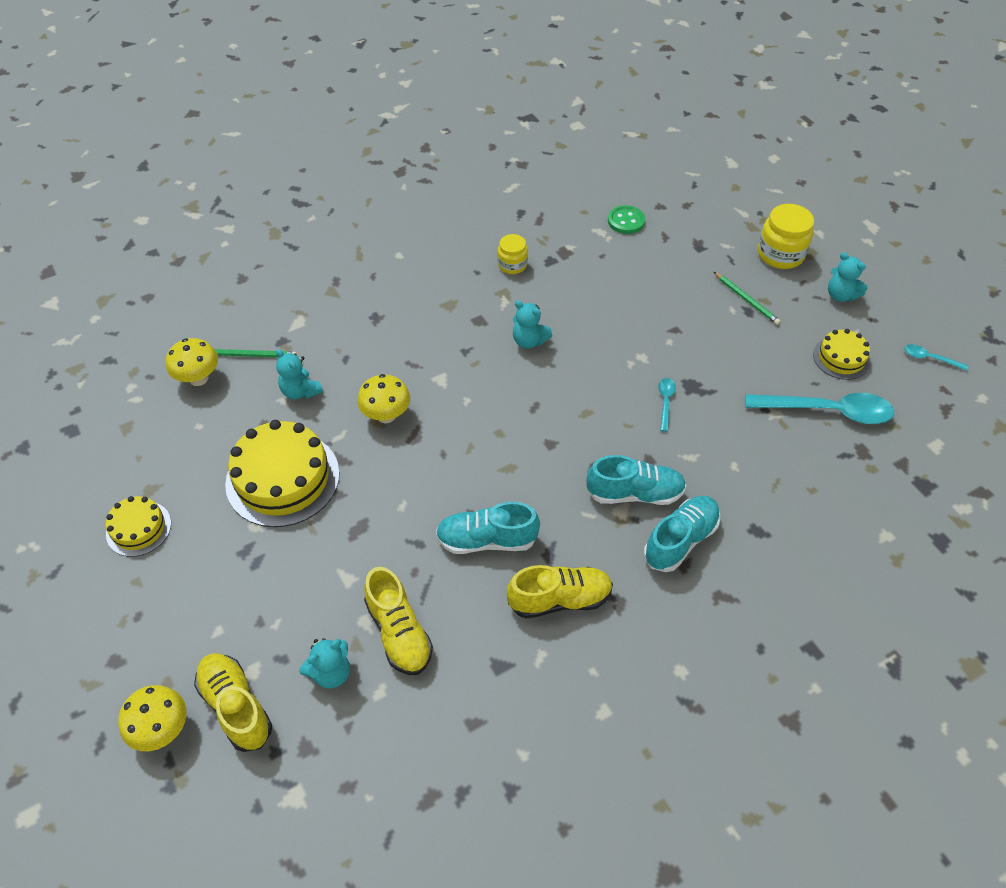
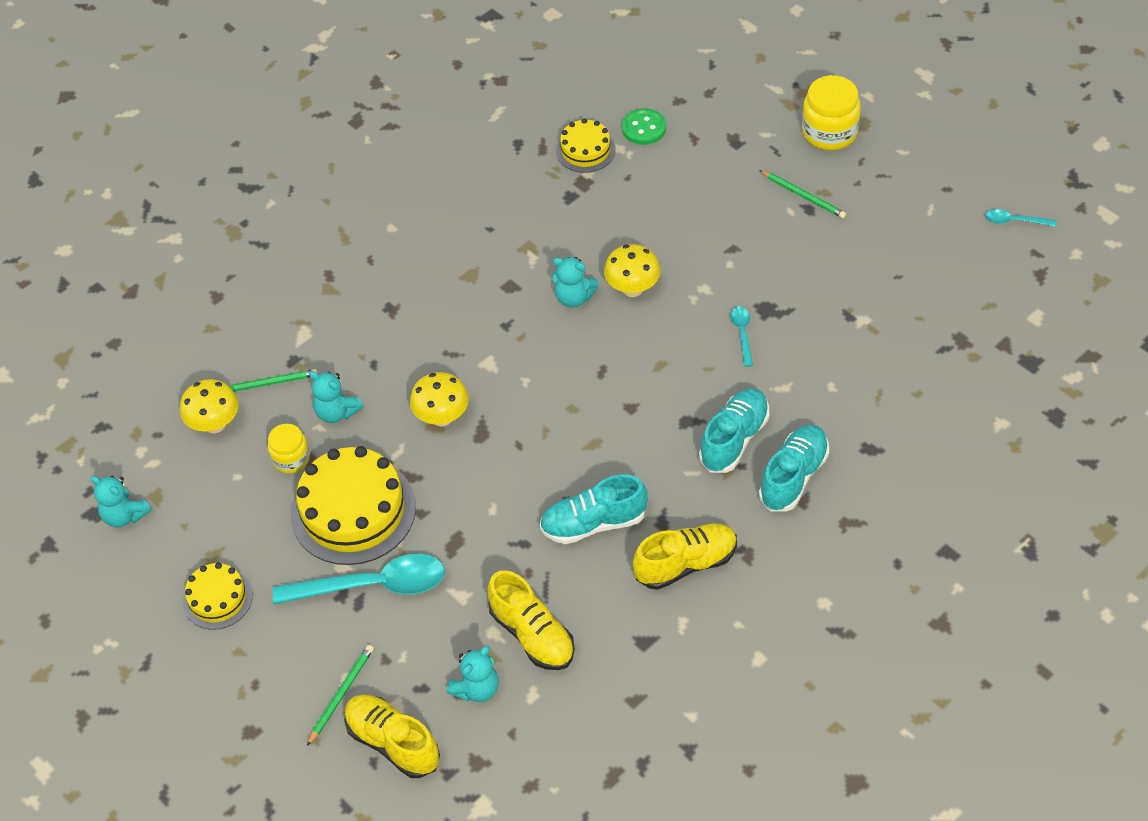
camera: 10 degrees left, 0 degrees up
(162, 729) = (327, 781): yellow mushroom -> yellow mushroom (632, 288)
(208, 646) = (341, 694): none -> green pencil
(512, 265) = (527, 211): yellow jar -> yellow jar (291, 459)
(634, 493) = (734, 439): turquoise shoe -> turquoise shoe turned 45 degrees counterclockwise
(828, 411) = (917, 305): turquoise spoon -> turquoise spoon (373, 585)
(840, 295) = (906, 168): turquoise teddy bear -> turquoise teddy bear (124, 515)
(841, 358) = (920, 241): yellow cake -> yellow cake (585, 150)

